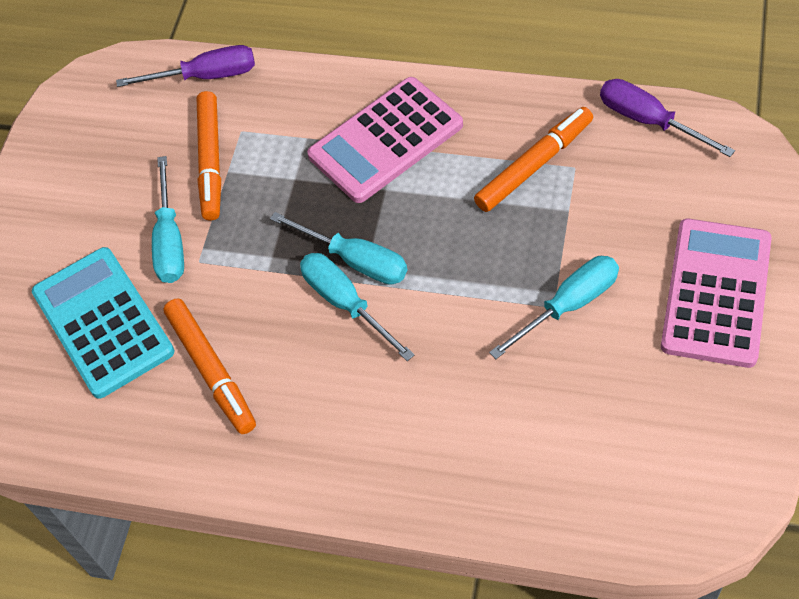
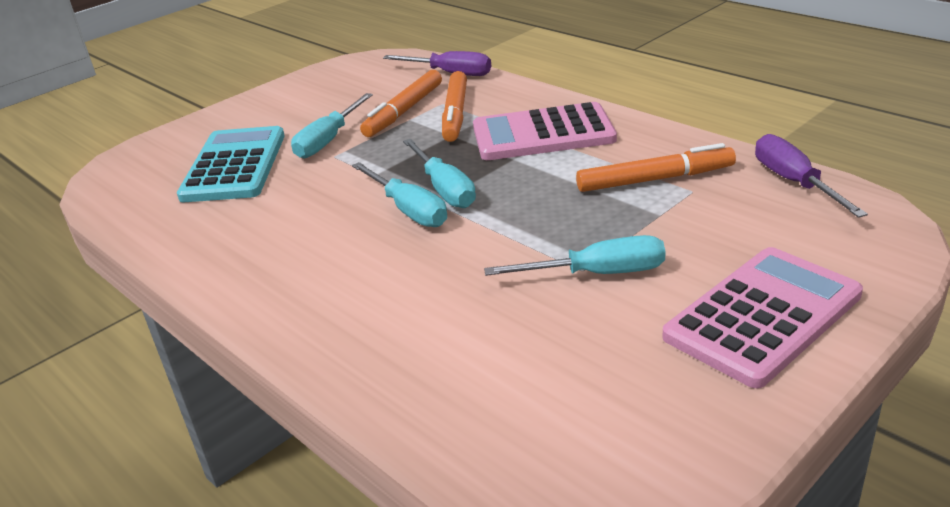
camera: 30 degrees right, 25 degrees down
(211, 370) = (269, 213): orange marker -> orange marker (455, 114)
(345, 303) = (408, 210): turquoise screwdriver -> turquoise screwdriver turned 150 degrees clockwise

